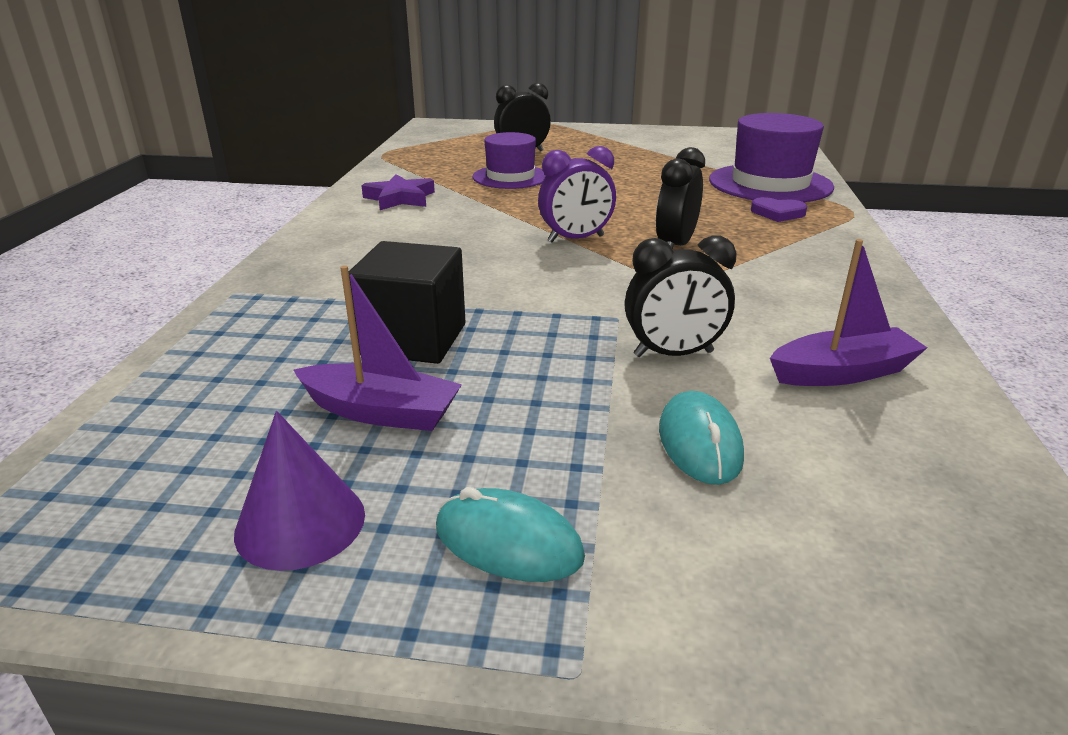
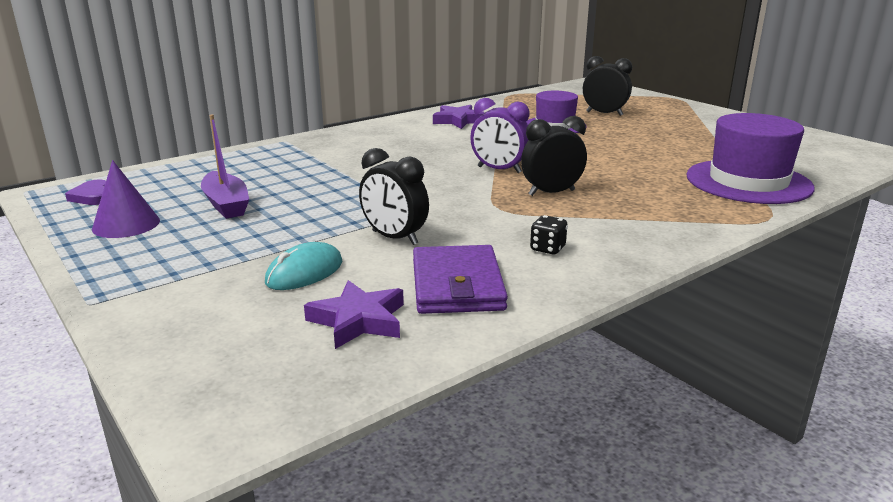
camera: 45 degrees right, 5 degrees down
(413, 339) = (302, 184): black cube -> none
(508, 542) = (160, 262): turquoise mouse -> none
(777, 213) = (690, 200): purple heart -> purple heart (93, 196)
(806, 300) = (547, 249): none -> black dice
(842, 372) = (457, 285): purple boat -> purple wallet
(876, 461) = (358, 320): none -> purple star

